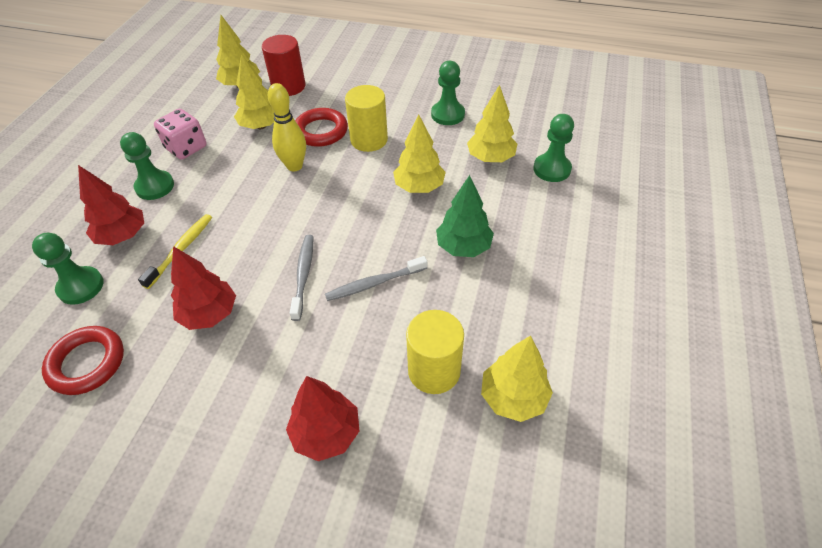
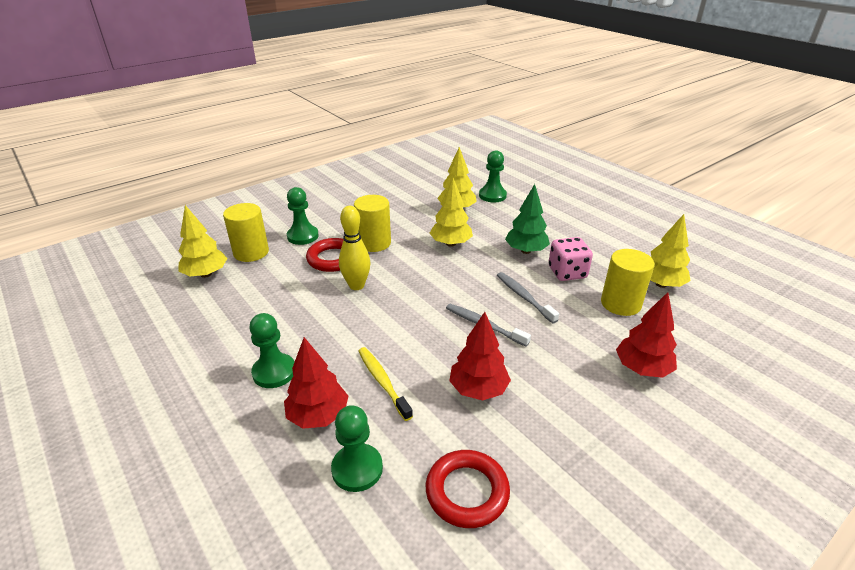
camera: 55 degrees left, 15 degrees down
(186, 148) = (246, 334): pink dice -> pink dice (567, 272)
(261, 126) = (281, 283): yellow tree -> none
(288, 86) = (251, 252): red cylinder -> yellow cylinder
(374, 283) = (524, 297): grey toothbrush -> grey toothbrush turned 135 degrees clockwise
(447, 114) = (393, 205): green pawn -> green pawn (303, 236)

